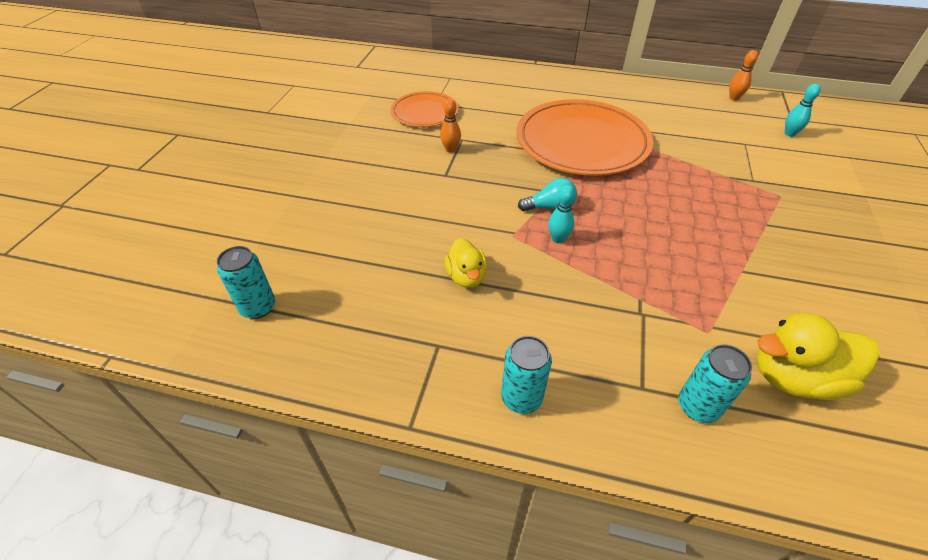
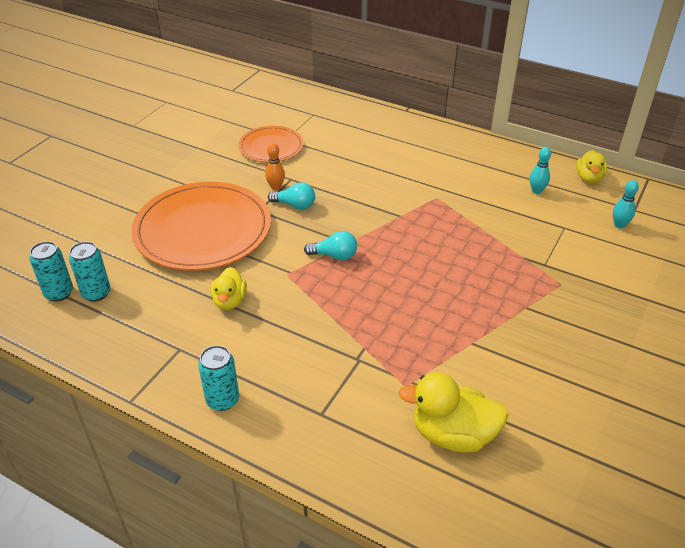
camera: 15 degrees right, 5 degrees down
(480, 164) = (295, 205): none -> turquoise light bulb
(558, 239) = (325, 284): turquoise bowling pin -> turquoise bowling pin (536, 191)
(582, 142) = (402, 199): orange plate -> orange plate (203, 230)
(698, 406) = (356, 437): turquoise can -> turquoise can (96, 293)
(734, 98) = (589, 178): orange bowling pin -> yellow duck

